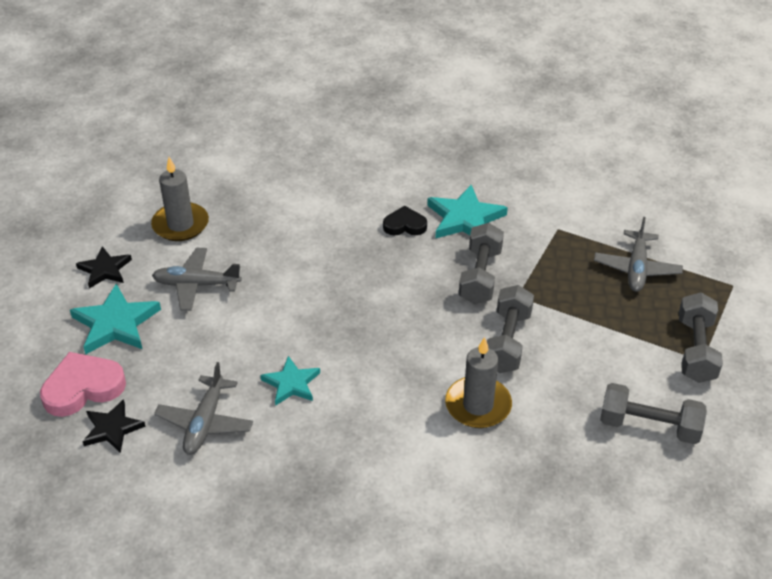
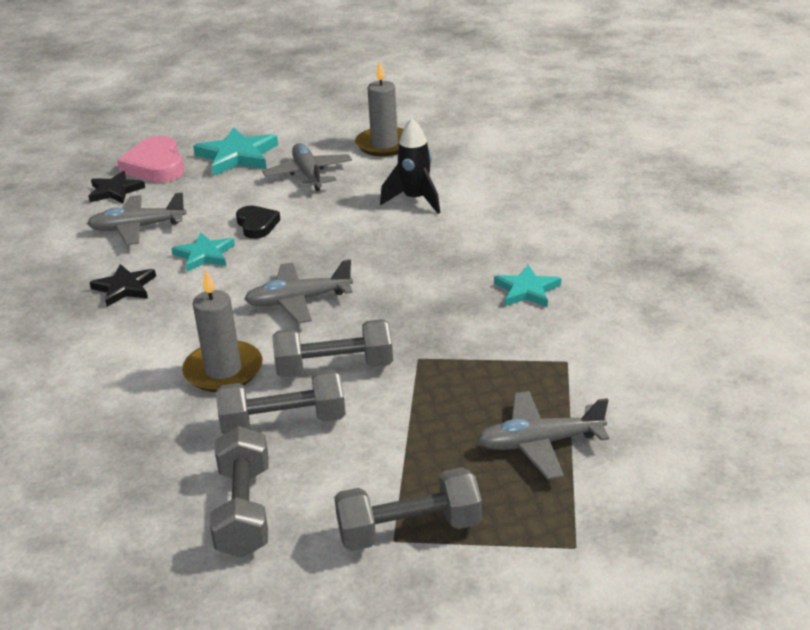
camera: 70 degrees right, 10 degrees down
(83, 388) = (156, 166): pink heart -> pink heart turned 150 degrees counterclockwise
(105, 270) = (300, 132): black star -> black star (124, 288)
(294, 234) = (415, 200): none -> black rocket
(404, 340) = (298, 301): none -> grey plane
(405, 225) = (482, 255): black heart -> black heart (257, 225)
(465, 218) = (527, 290): turquoise star -> turquoise star, size x0.64
(480, 276) = (433, 324): grey dumbbell -> grey dumbbell (283, 422)

